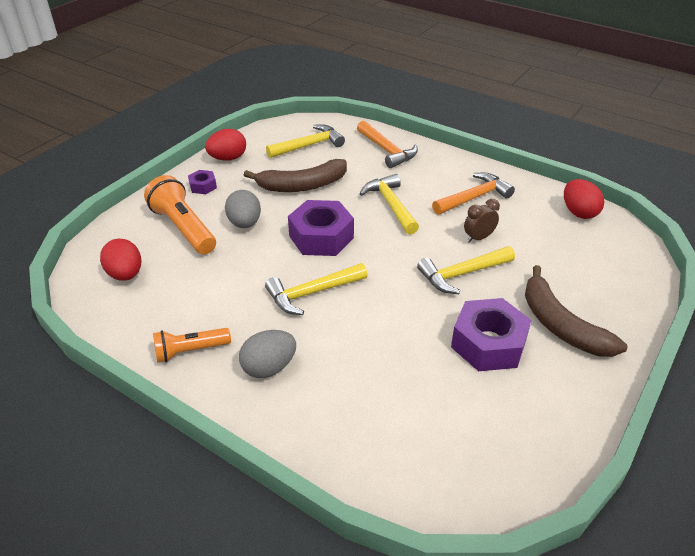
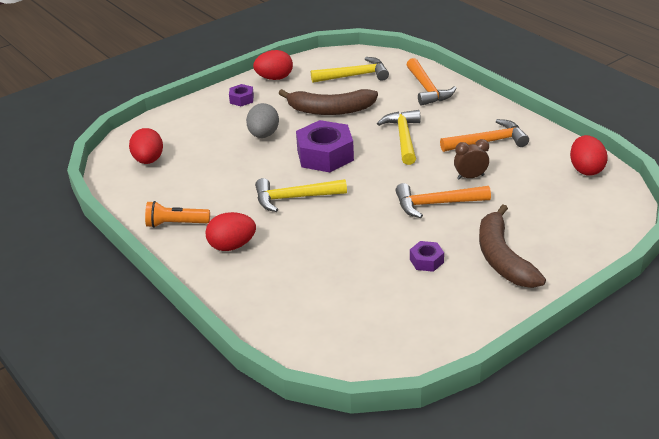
camera: 20 degrees right, 5 degrees down
(183, 228) = (210, 131): orange flashlight -> none
(269, 367) = (232, 246): grey egg -> red egg
(462, 274) = (436, 204): yellow hammer -> orange hammer
(488, 344) = (426, 261): purple nut -> purple nut, size x0.49

